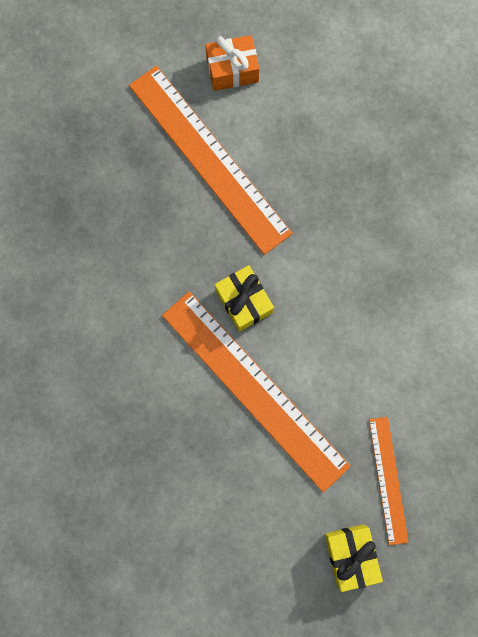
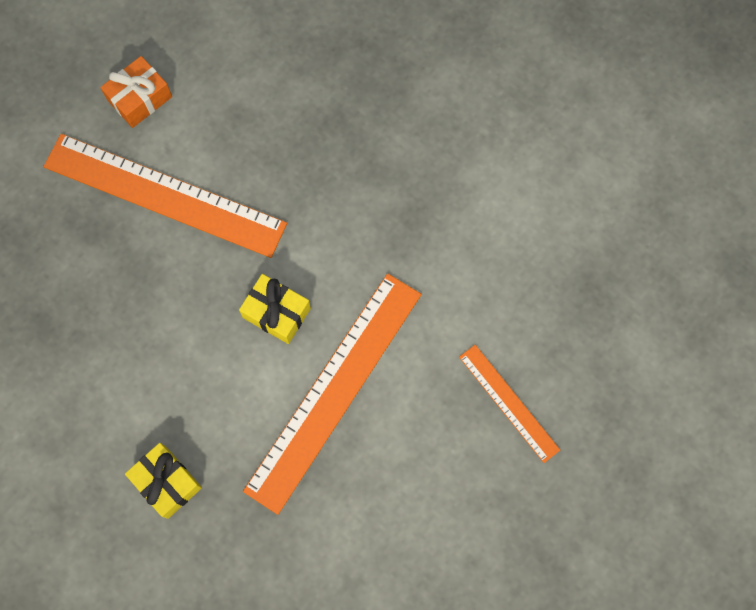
camera: 30 degrees left, 5 degrees down
(254, 389) = (334, 390): orange ruler -> orange ruler turned 75 degrees counterclockwise
(350, 555) = (513, 493): yellow gift -> yellow gift (167, 482)

